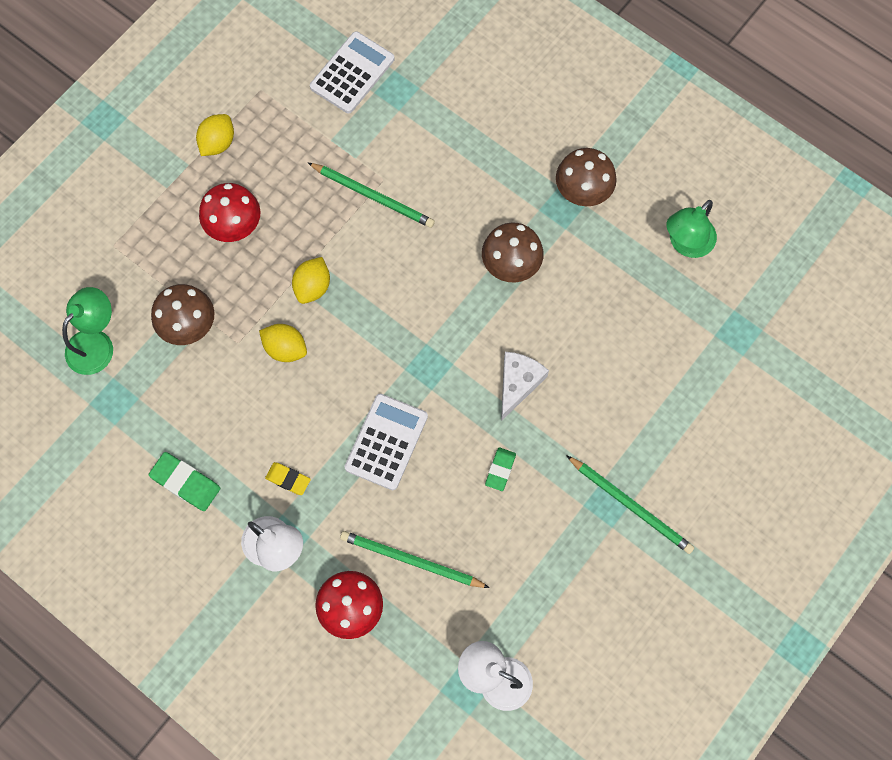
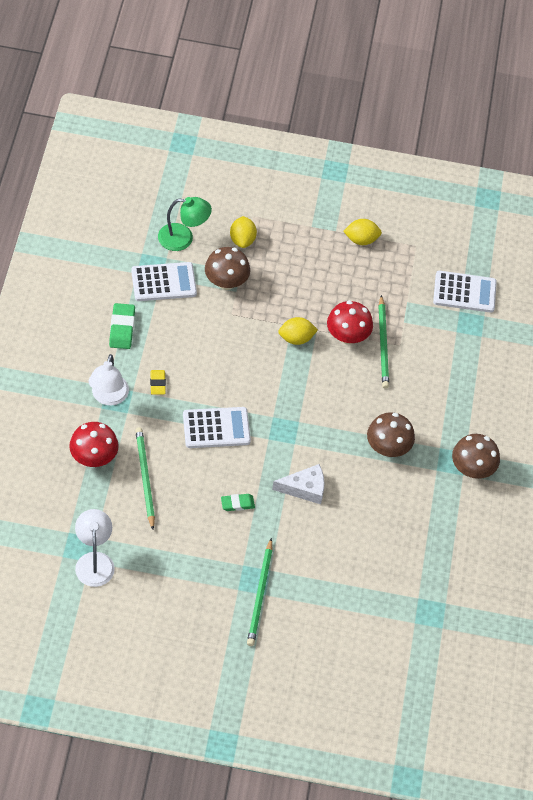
camera: 55 degrees right, 15 degrees down
(147, 399) = (163, 282): none -> white calculator
(234, 226) = (310, 275): red mushroom -> red mushroom (347, 336)
(285, 348) = (244, 342): yellow lemon -> yellow lemon (242, 240)
(686, 244) = (475, 551): green lamp -> none

